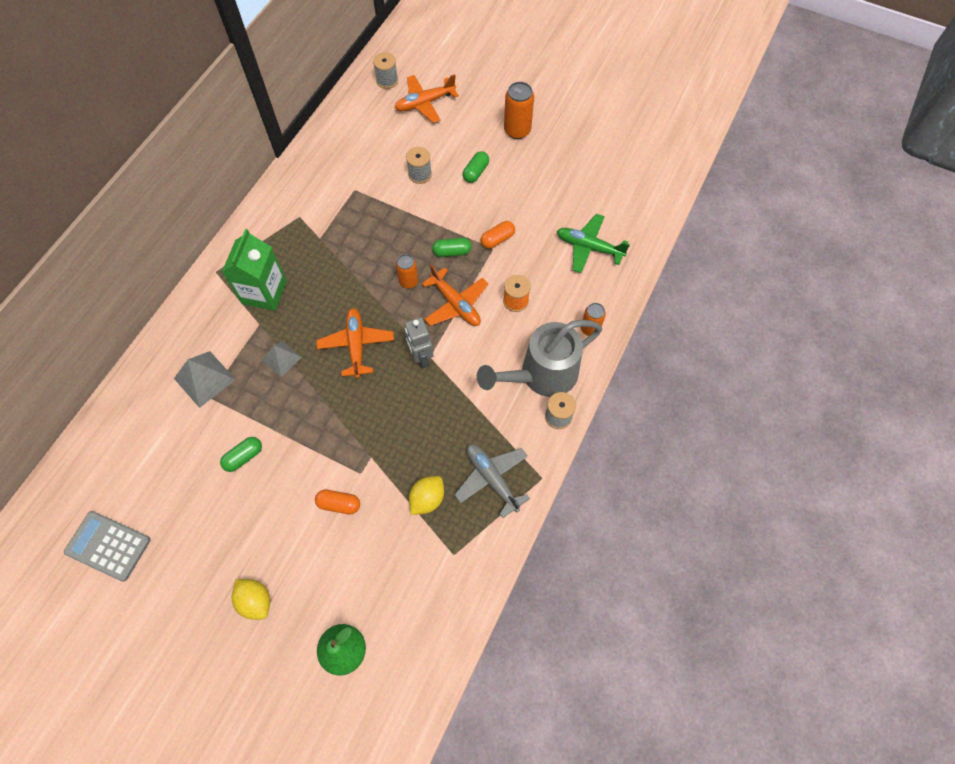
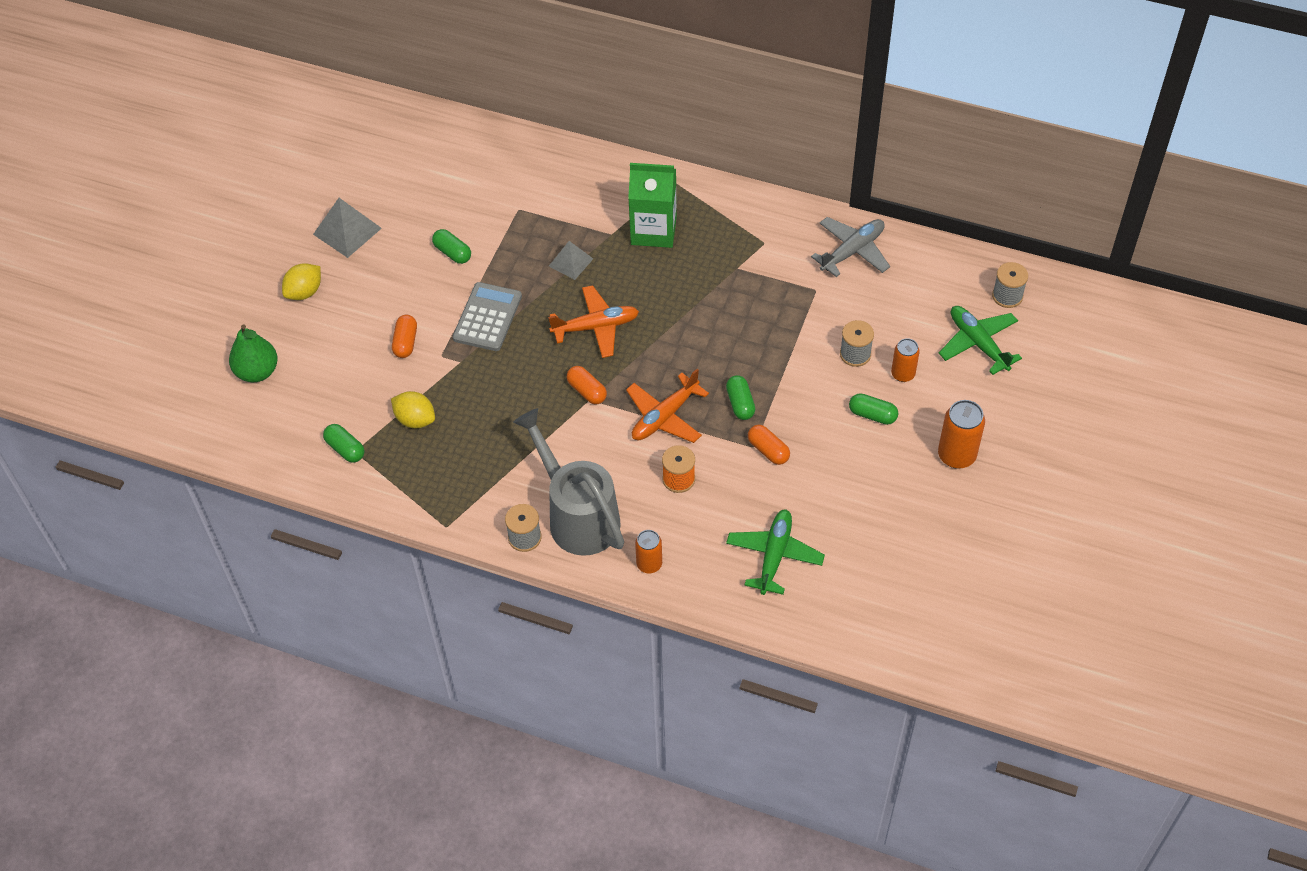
camera: 85 degrees right, 10 degrees down
(108, 546) = (355, 168): grey calculator -> grey calculator (487, 317)
(204, 379) = (539, 201): grey pyramid -> grey pyramid (347, 231)
(408, 281) = (689, 365): orange can -> orange can (903, 374)
(421, 358) = (587, 391): grey robot -> orange capsule
(425, 103) = (978, 343): orange plane -> green plane
(450, 563) = (345, 449): none -> green capsule
(492, 479) = (442, 478): grey plane -> grey plane (852, 251)

